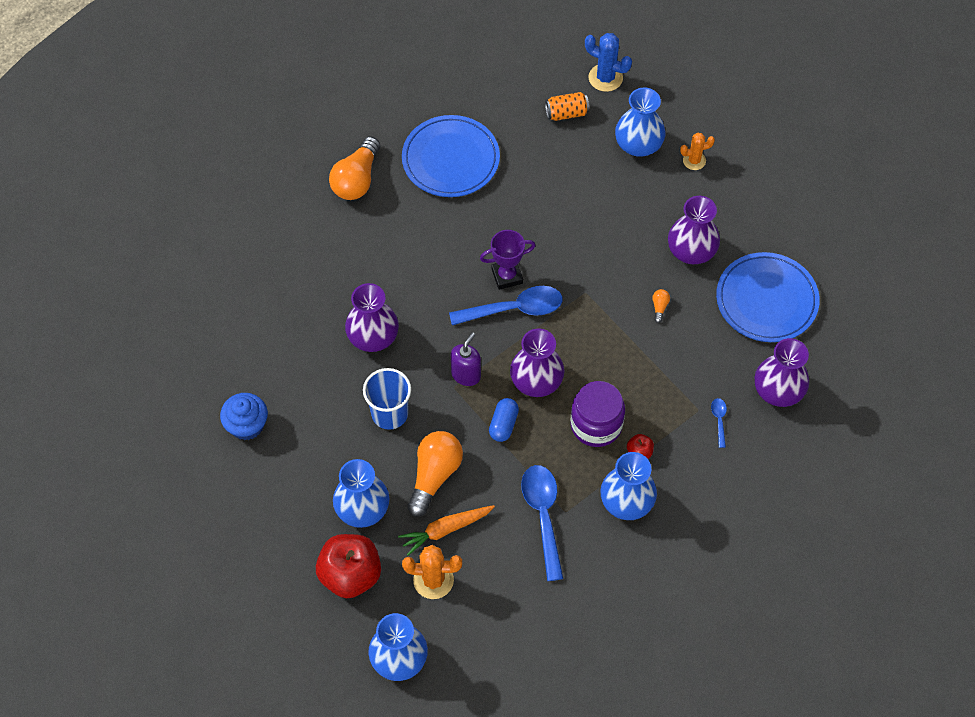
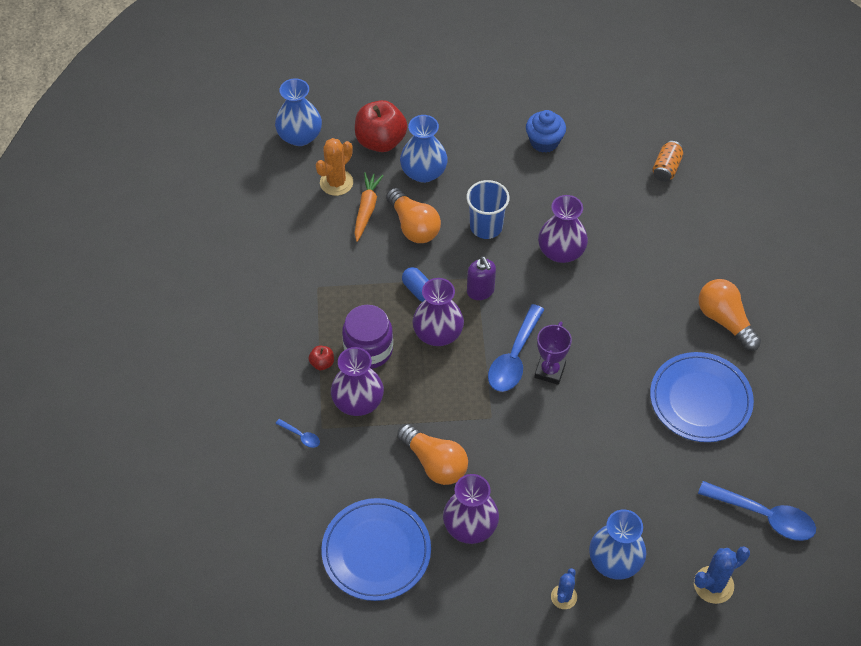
camera: 125 degrees right, 5 degrees down
(543, 515) = (326, 272): blue spoon -> blue spoon (764, 516)
(566, 113) = (692, 523): orange can -> orange can (666, 168)
(626, 502) = (291, 329): blue vase -> none
(659, 307) = (434, 463): orange light bulb -> orange light bulb, size x2.44
(694, 160) = (564, 597): orange cactus -> blue cactus
(778, 391) = (289, 498): purple vase -> purple vase (358, 401)

